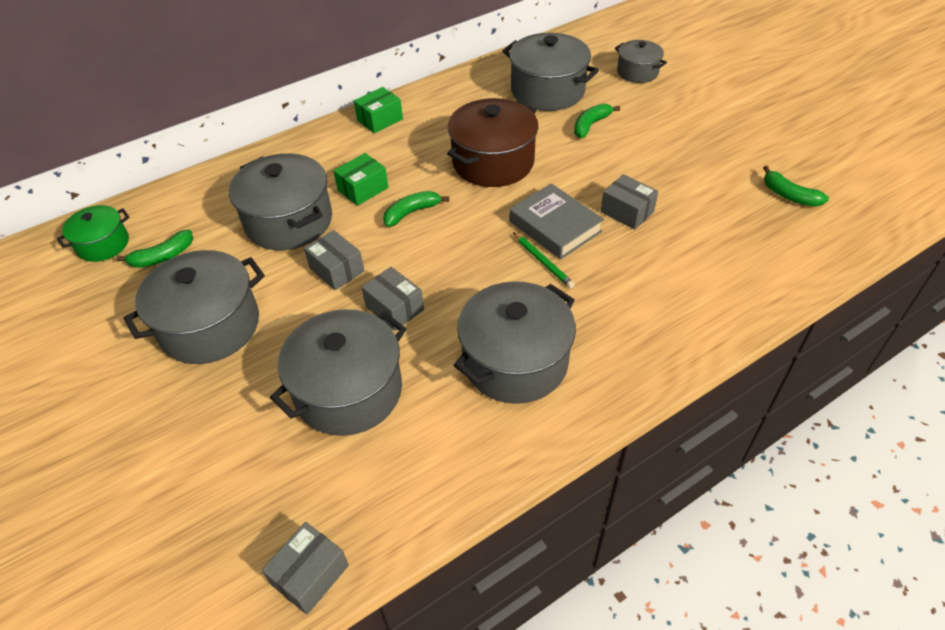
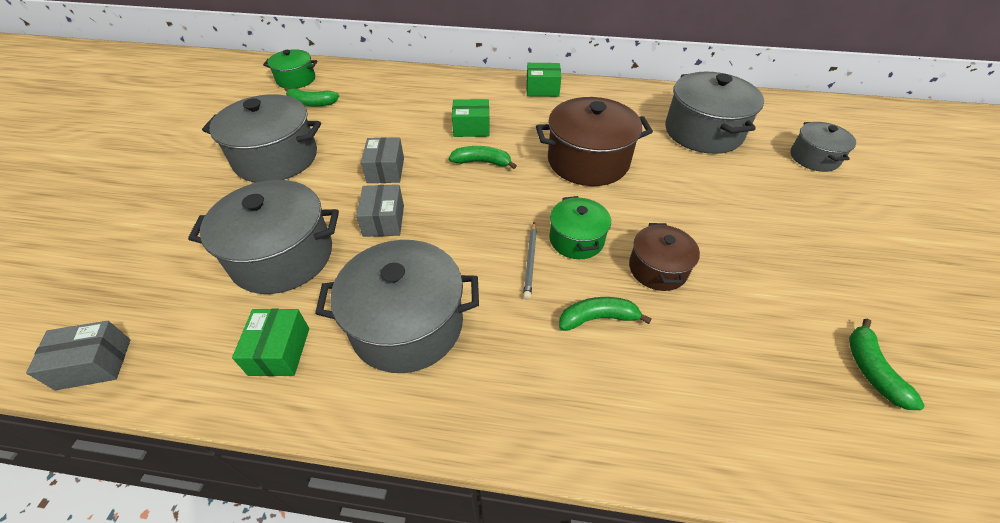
camera: 40 degrees right, 0 degrees up
(289, 221) = (401, 122): grey pot -> none
(449, 446) = (279, 351): none -> green box
(543, 262) = (530, 261): green pencil -> grey pencil
(555, 226) = (576, 239): grey book -> green pot
(590, 125) = (711, 178): green banana -> green banana (597, 318)
(627, 212) = (657, 269): grey box -> brown pot

